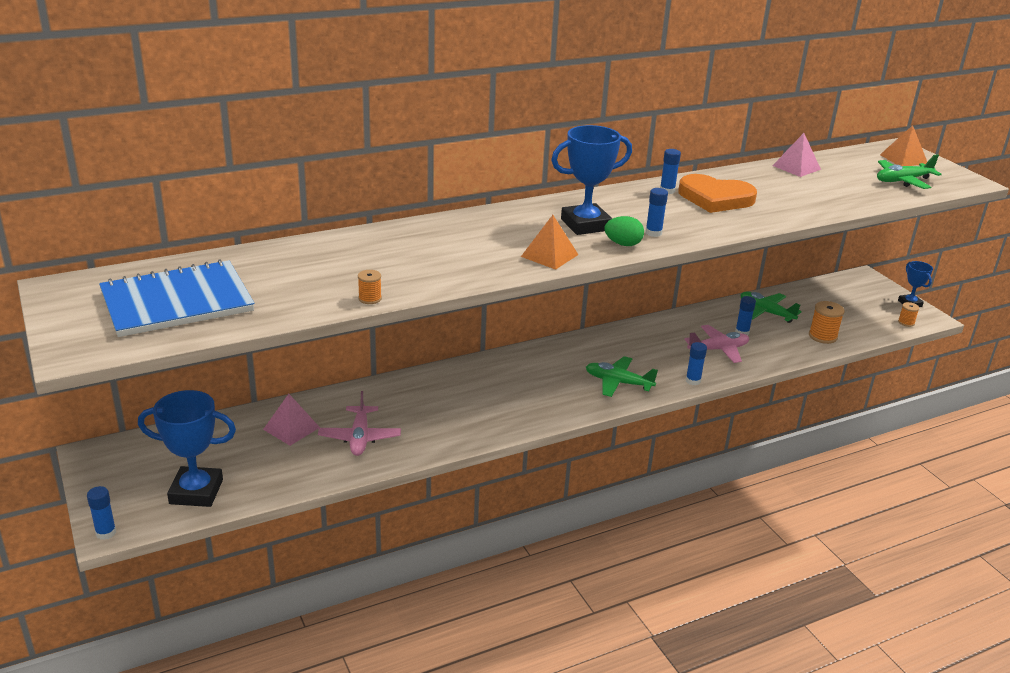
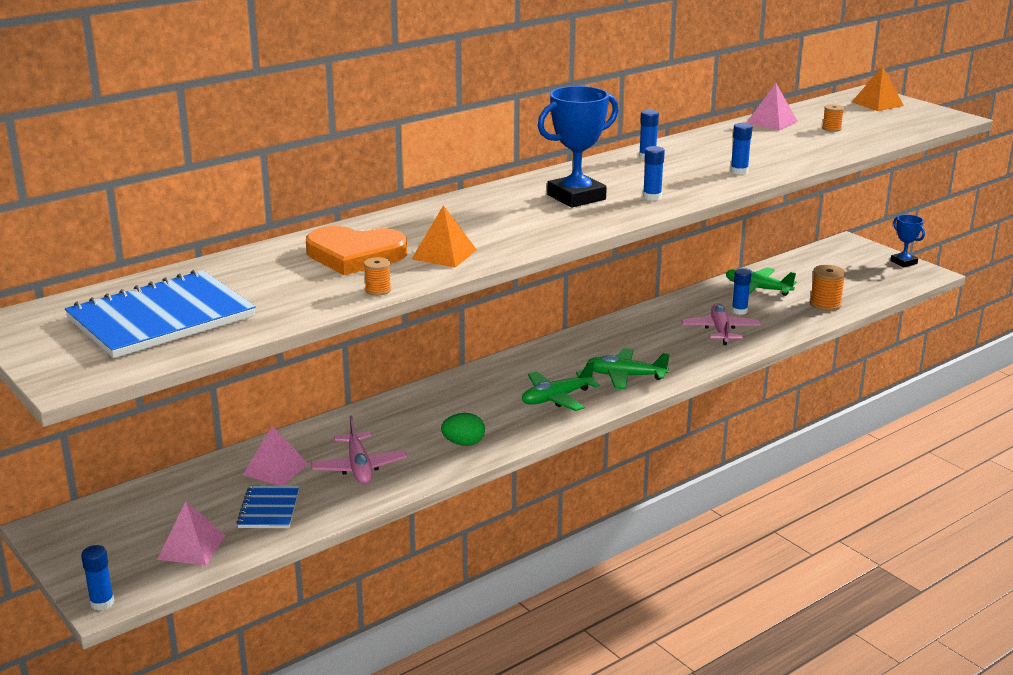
camera: 10 degrees left, 5 degrees down
(196, 492) = (191, 547): blue trophy -> pink pyramid
(272, 466) = (269, 509): none -> blue notebook
(549, 255) = (552, 229): orange pyramid -> orange pyramid (444, 254)
(623, 244) = (625, 211): green egg -> green egg (463, 443)
(693, 381) = (705, 364): blue glue stick -> blue glue stick (739, 171)
(715, 198) = (701, 159): orange heart -> orange heart (355, 255)
(718, 349) = (720, 331): pink plane -> pink plane turned 60 degrees counterclockwise
(903, 181) = (885, 123): green plane -> green plane (556, 398)
(906, 322) = (906, 281): orange spool -> orange spool (831, 129)

